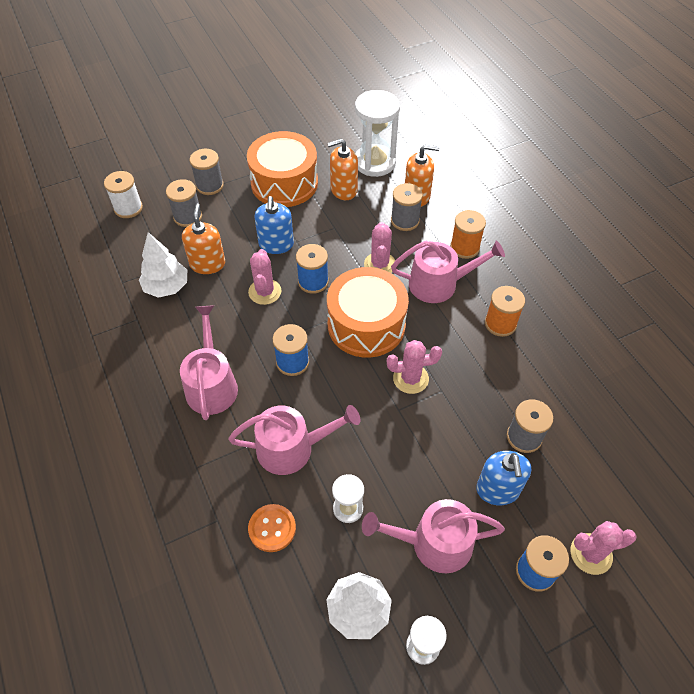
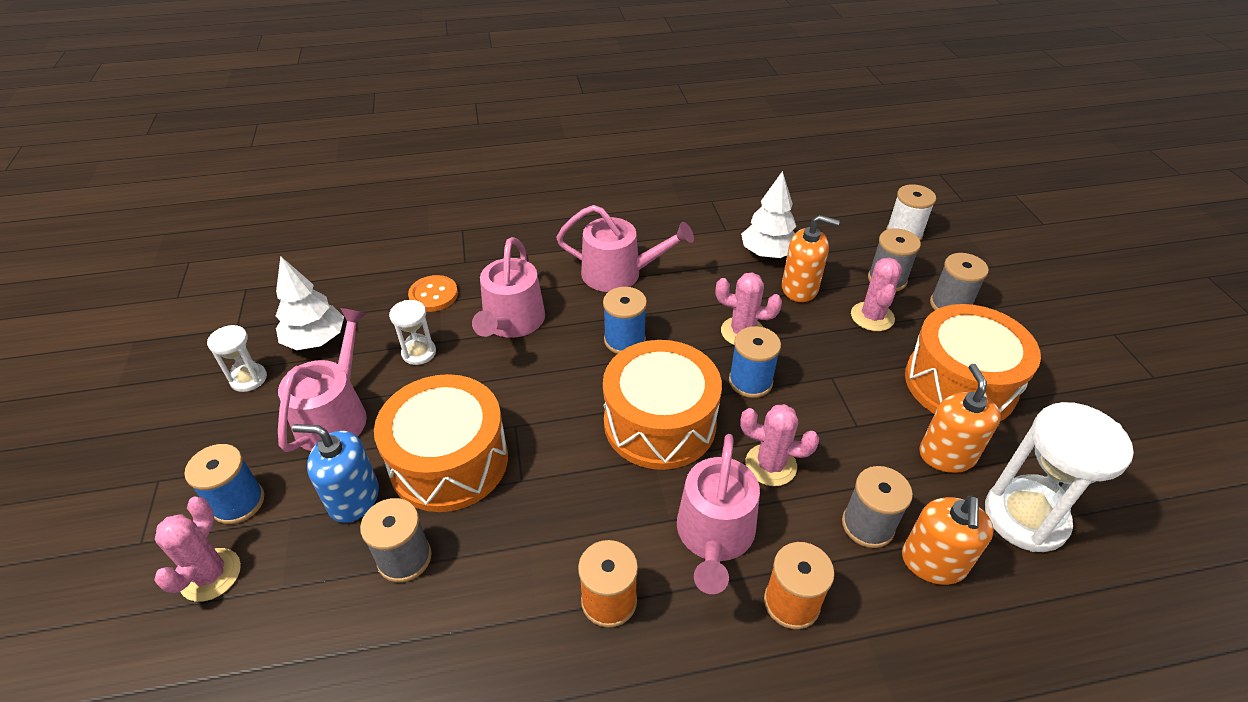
camera: 105 degrees right, 10 degrees down
(276, 244) = (827, 355): blue soap dispenser -> none
(410, 378) = (554, 450): pink cactus -> pink cactus (872, 317)
(444, 440) = (449, 461): none -> orange drum

